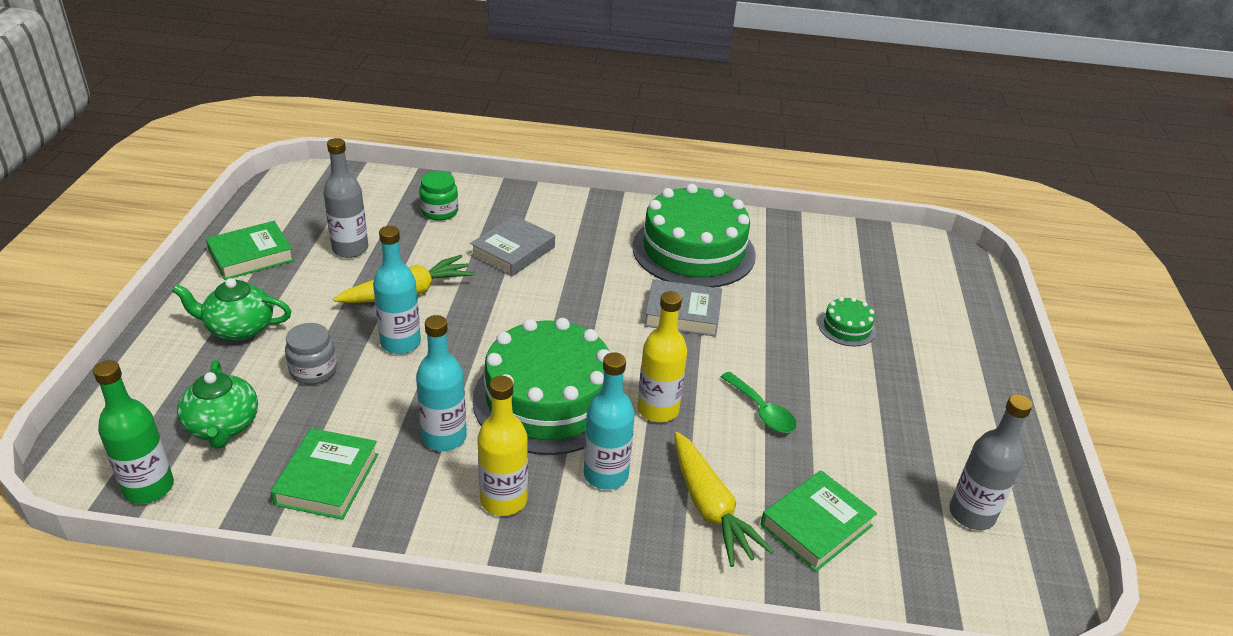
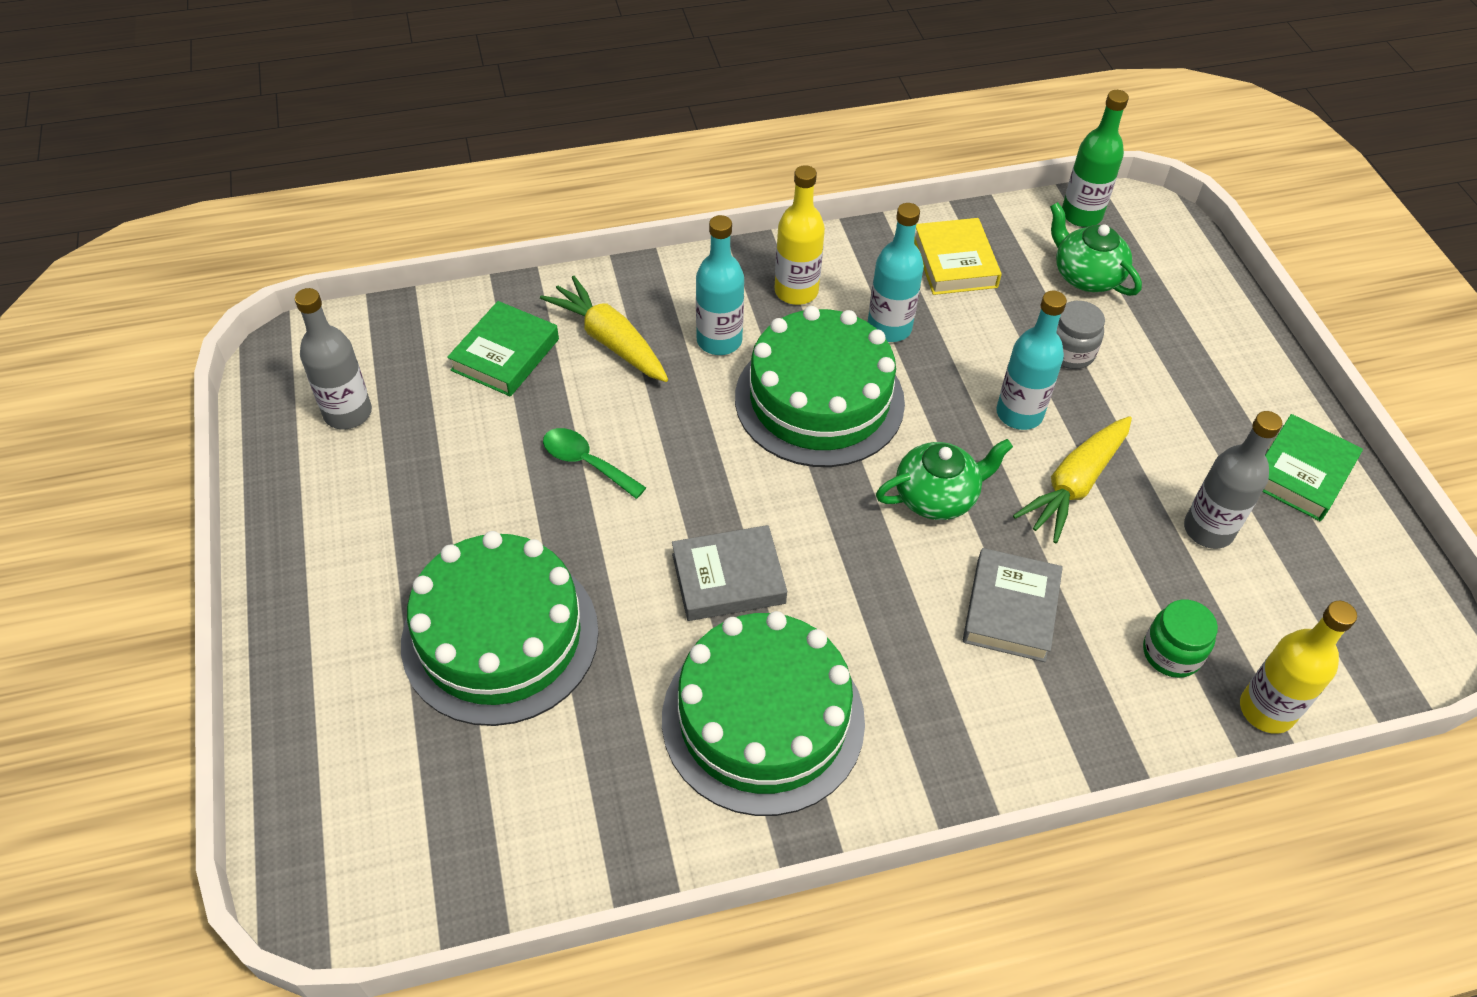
camera: 160 degrees right, 15 degrees up
(239, 328) = (1193, 373): green teapot -> green teapot (937, 496)
(327, 479) = (954, 262): green book -> yellow book
(658, 410) = (700, 426): yellow bottle -> yellow bottle (1266, 710)
(847, 327) = (500, 636): green cake -> green cake, size x2.35

